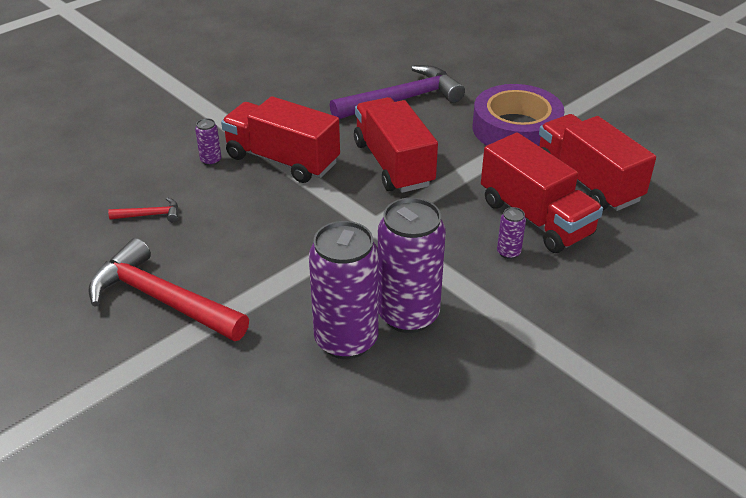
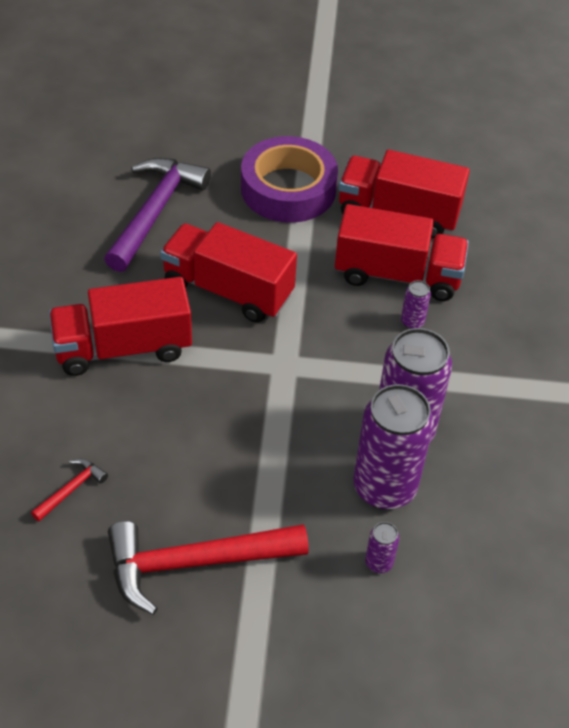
camera: 45 degrees left, 10 degrees up
(211, 160) = (54, 391): purple can -> purple can (379, 562)

